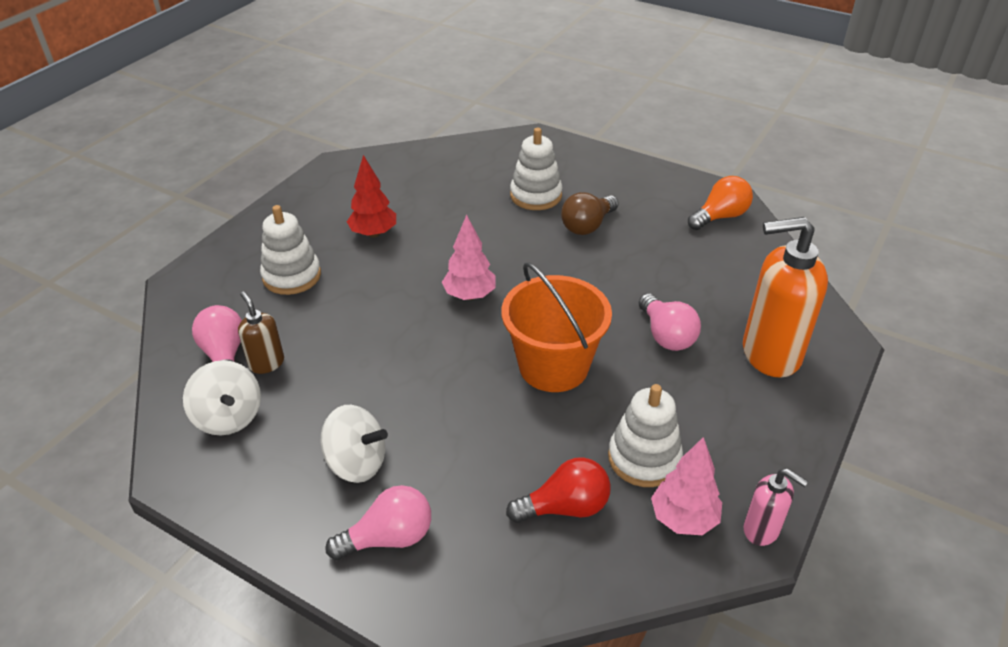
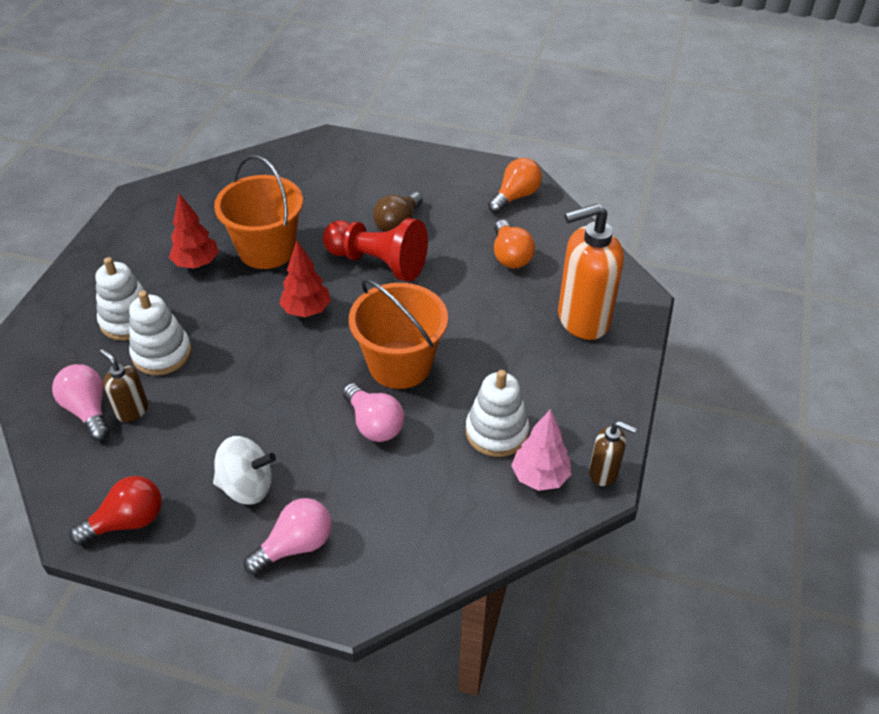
camera: 15 degrees left, 5 degrees up
(229, 417) = (113, 468): white spinning top -> none
(446, 231) = (267, 250): none -> orange bucket
(469, 295) = (306, 311): pink tree -> red tree
(536, 195) = (342, 201): white stacking toy -> white stacking toy (162, 354)
(556, 260) = (378, 263): none -> red pawn
(565, 507) = (440, 487): red light bulb -> red light bulb (127, 521)
(666, 335) = (492, 318): pink light bulb -> pink light bulb (374, 424)
(701, 275) = (510, 256): none -> orange light bulb
(761, 530) = (604, 473): pink soap dispenser -> brown soap dispenser

